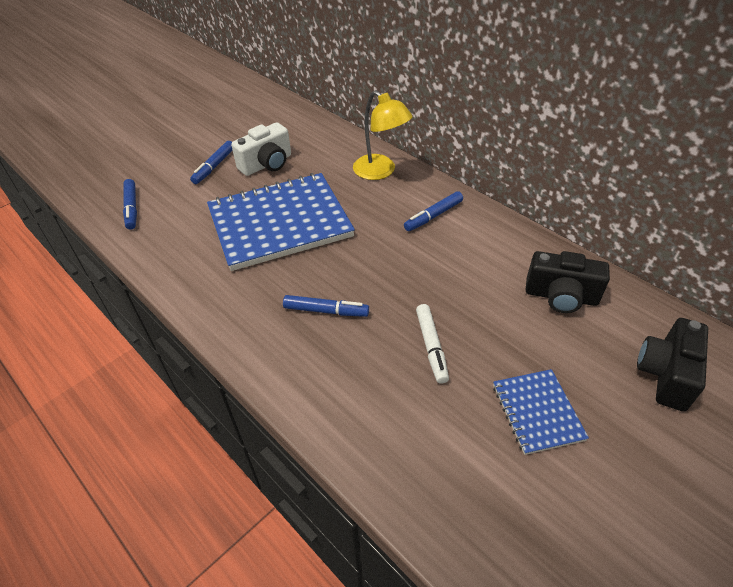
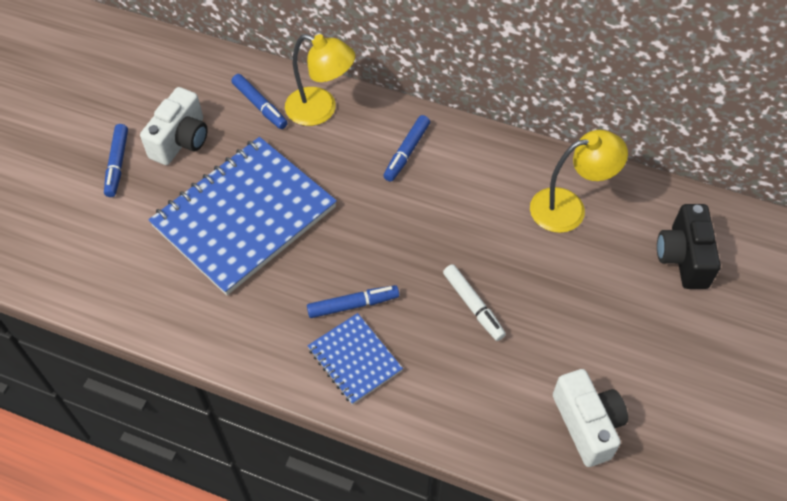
camera: 25 degrees left, 10 degrees up
(131, 208) = (53, 255): blue marker -> blue marker (260, 106)
(495, 497) = (587, 424): none -> white camera
(537, 412) = (591, 335): blue notebook -> blue notebook (354, 360)
(561, 296) = (569, 207): black camera -> yellow lamp

